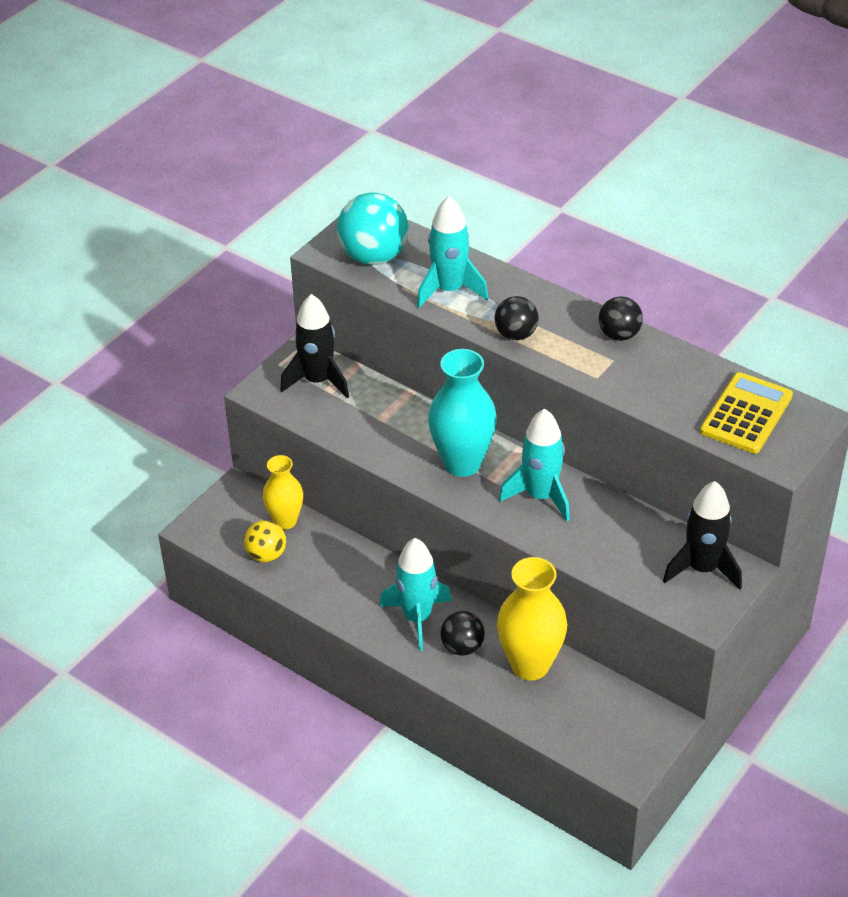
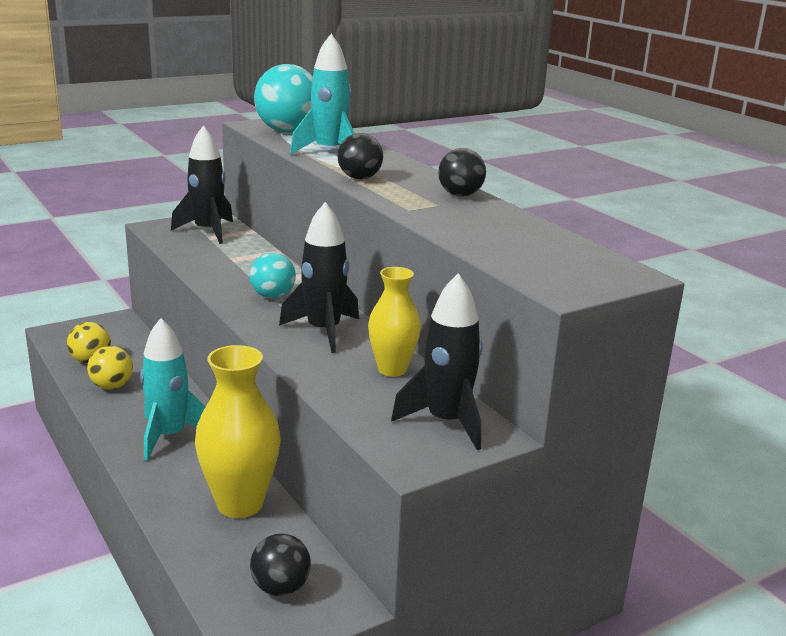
camera: 20 degrees right, 20 degrees down
(285, 521) = (132, 346): yellow vase -> yellow vase (392, 369)
(316, 580) = (112, 386): none -> yellow ball
(462, 463) = (273, 296): turquoise vase -> turquoise ball
(462, 647) = (187, 469): black ball -> black ball (280, 588)
(540, 496) = (324, 331): turquoise rocket -> black rocket
(746, 414) = (550, 256): yellow calculator -> none

